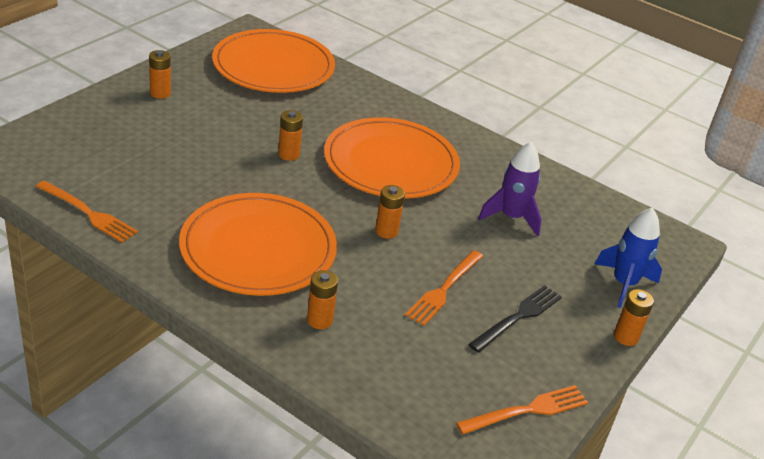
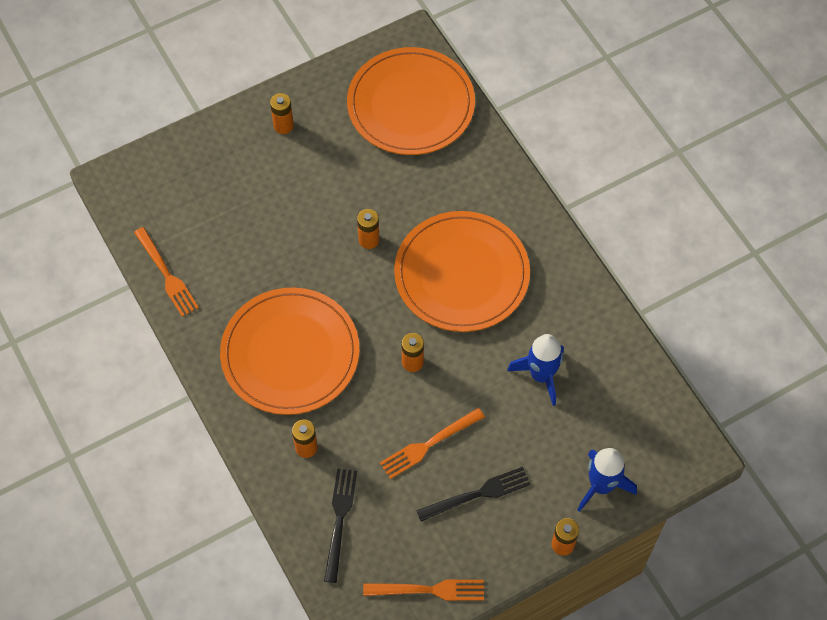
camera: 30 degrees right, 25 degrees up
(393, 373) = (339, 519): none -> black fork
(511, 217) = (541, 375): purple rocket -> blue rocket

